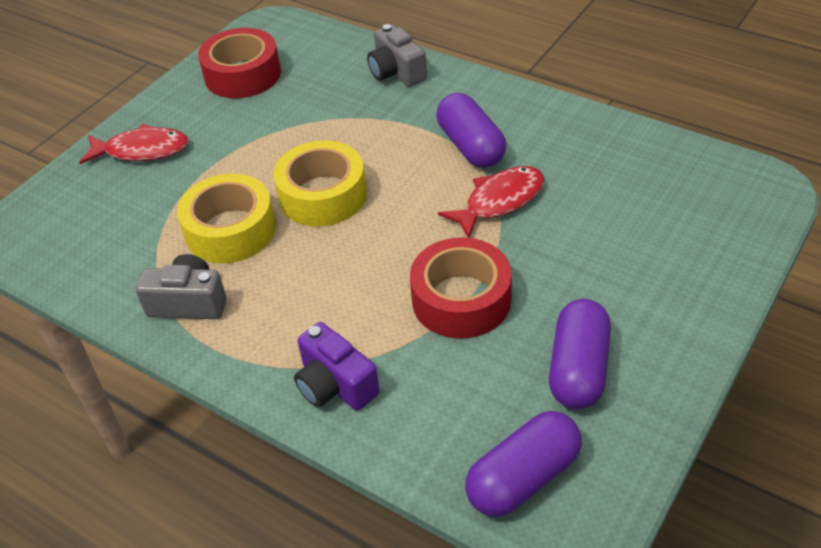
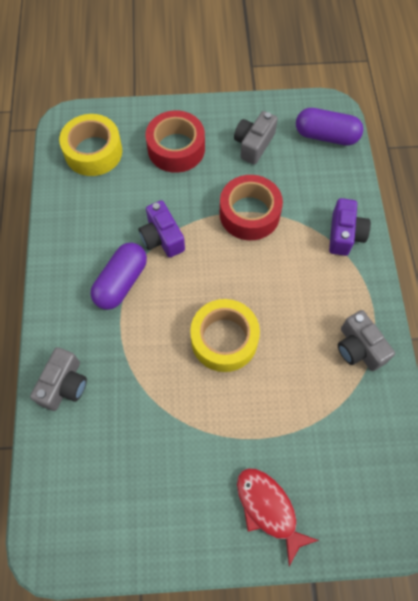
camera: 130 degrees left, 20 degrees up
(230, 230) = (292, 372): yellow tape -> yellow tape (93, 152)
(242, 75) = (134, 509): red tape -> red tape (176, 148)
(499, 201) = (162, 238): red fish -> purple camera
(578, 369) = (253, 144): purple capsule -> grey camera

